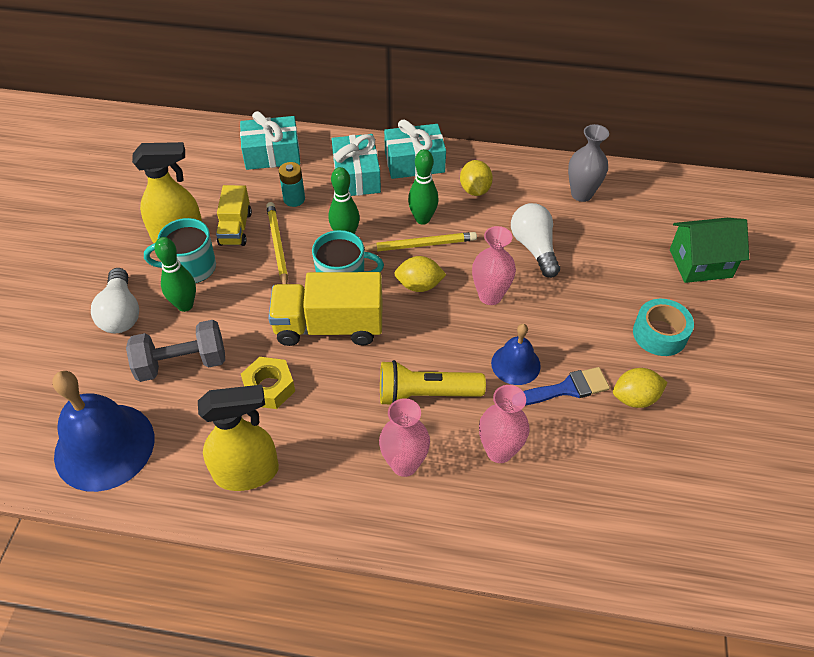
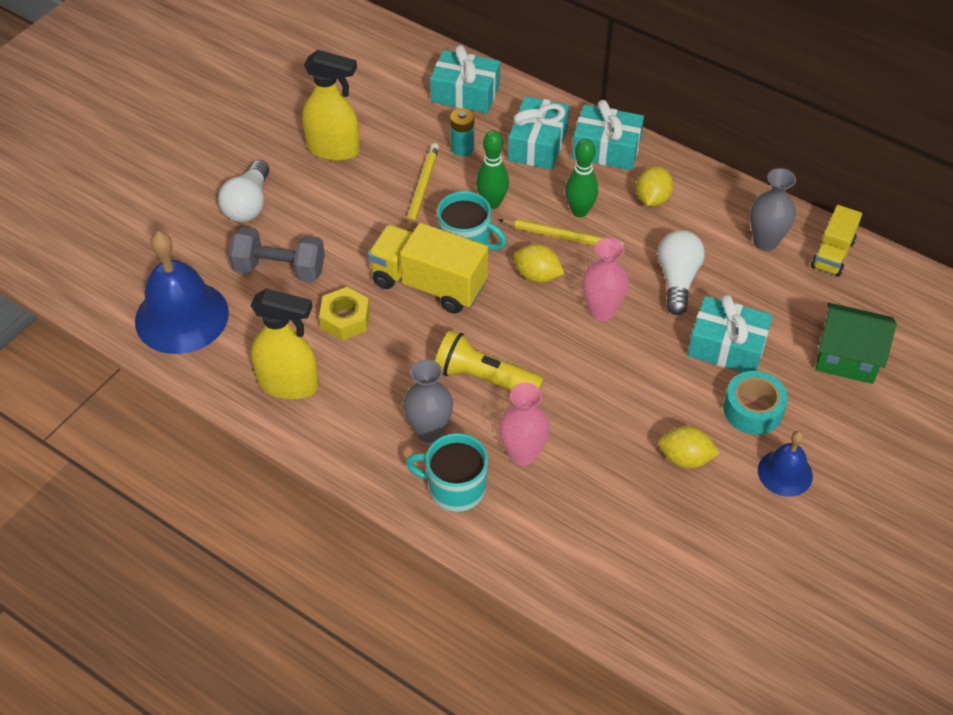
camera: 25 degrees right, 0 degrees up
(185, 305) = (308, 217): green bowling pin -> none
(191, 268) = (330, 183): turquoise mug -> turquoise mug (455, 488)
(235, 228) = (390, 159): yellow truck -> yellow truck (832, 254)
(404, 464) = (429, 431): pink vase -> grey vase
(515, 364) = (587, 384): blue bell -> blue bell (785, 473)
(566, 389) = (622, 424): blue brush -> none
(606, 289) = (727, 346): none -> turquoise gift

